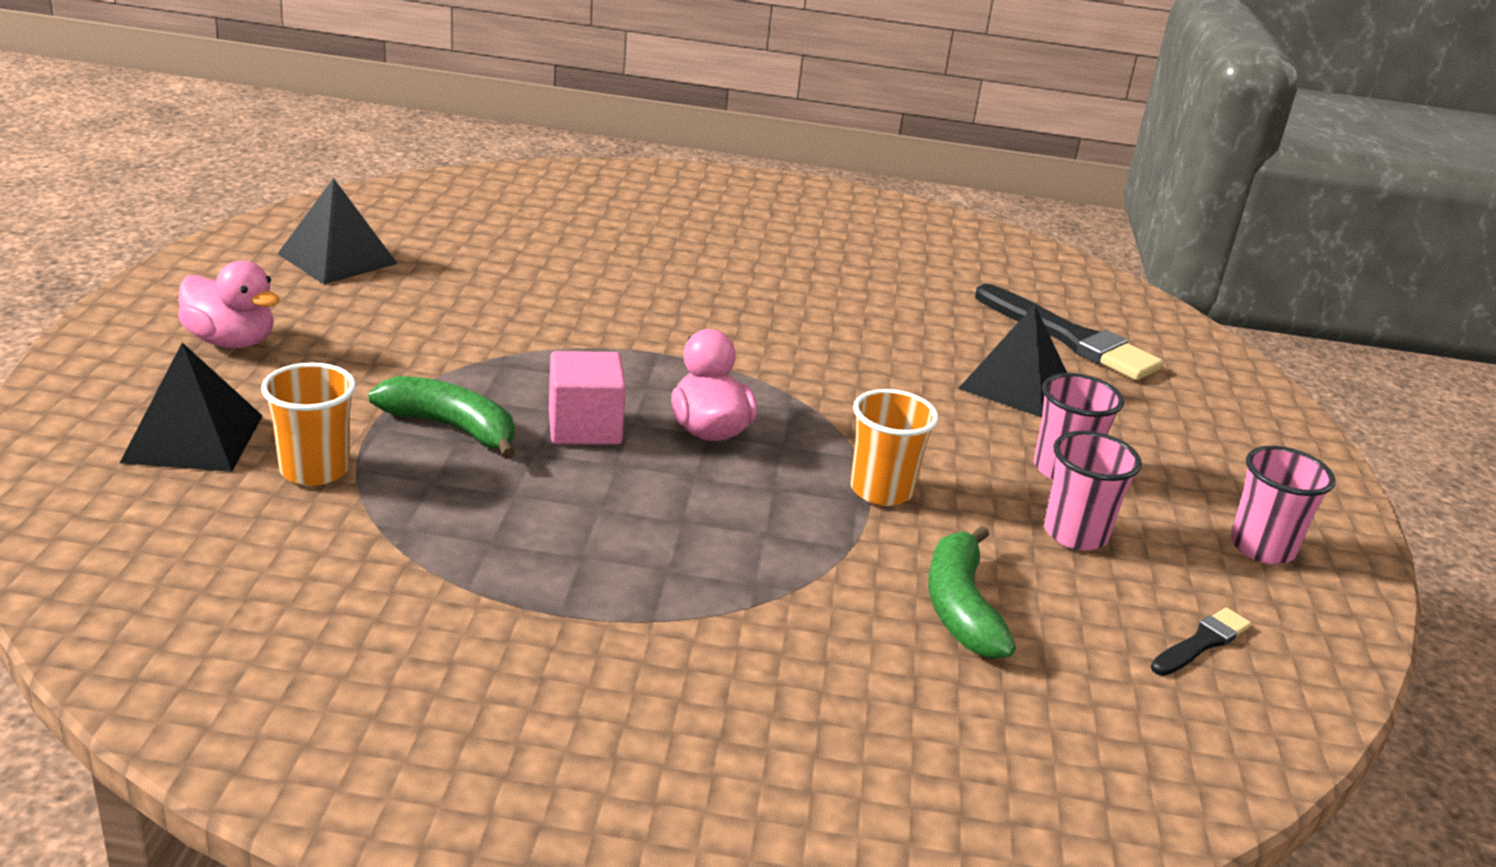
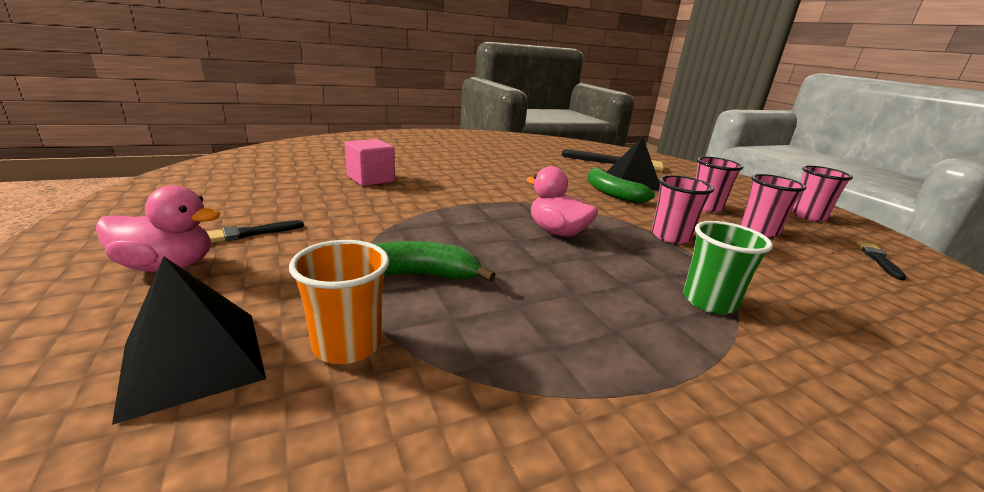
camera: 30 degrees left, 5 degrees down
(332, 322) = (249, 233): none -> black brush
(337, 258) = (215, 197): black pyramid -> none
(584, 427) = (496, 250): pink cube -> pink cube (371, 179)
(756, 575) = (709, 301): none -> green cup
(881, 490) = (670, 236): orange cup -> pink cup
(961, 607) = (799, 280): green banana -> green banana (611, 193)

